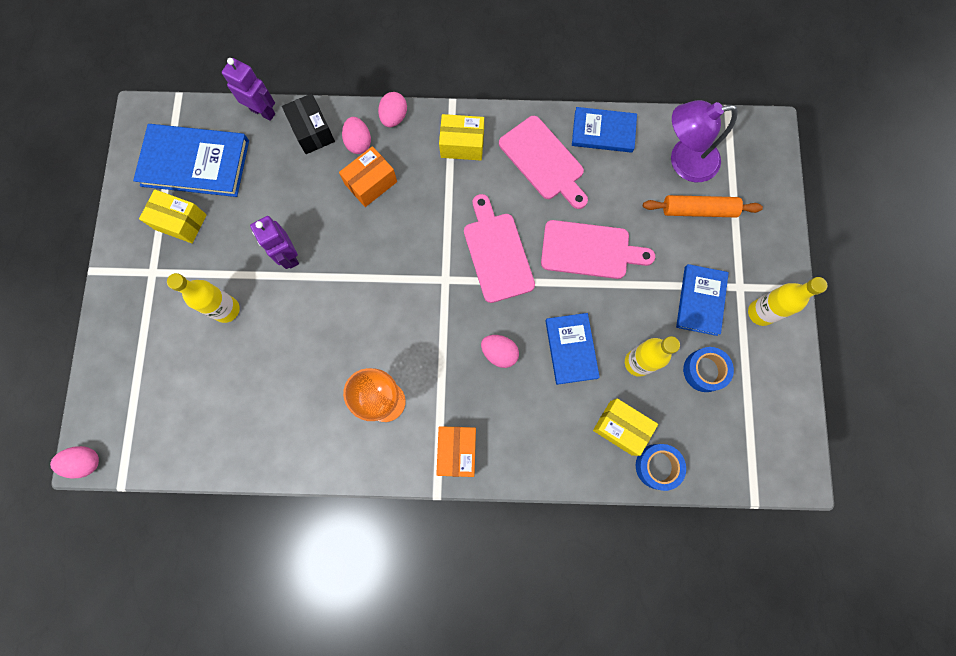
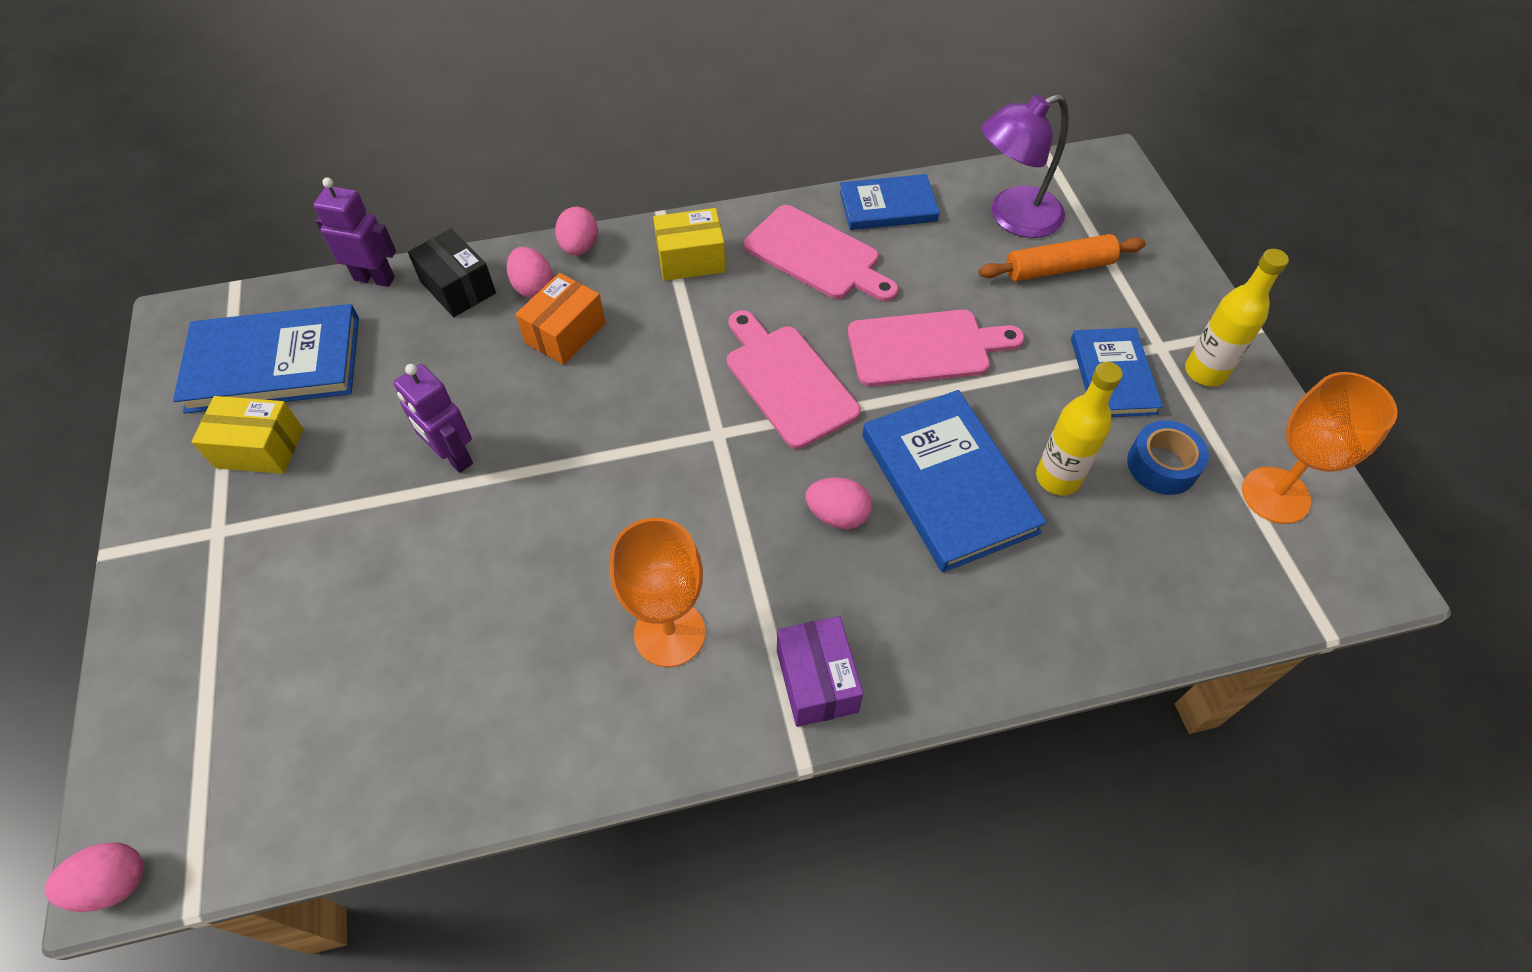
camera: 15 degrees left, 20 degrees down
(226, 309) = (359, 557): yellow bottle -> none
(457, 451) = (816, 681): orange box -> purple box
(571, 349) = (948, 483): blue book -> blue book, size x1.59
(621, 427) = (1071, 576): yellow box -> none
(657, 466) = (1154, 619): blue tape -> none
(764, 408) = (1275, 495): none -> orange goblet

